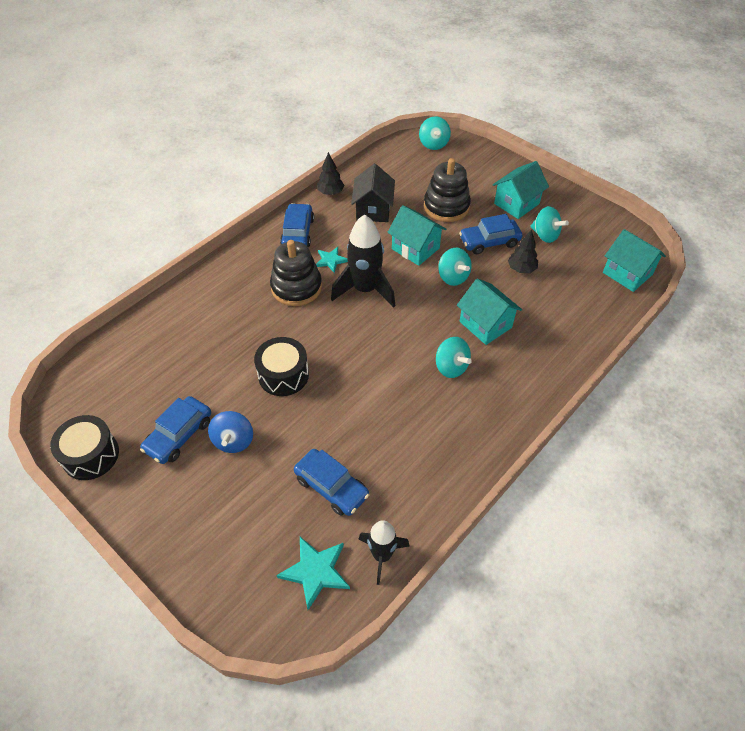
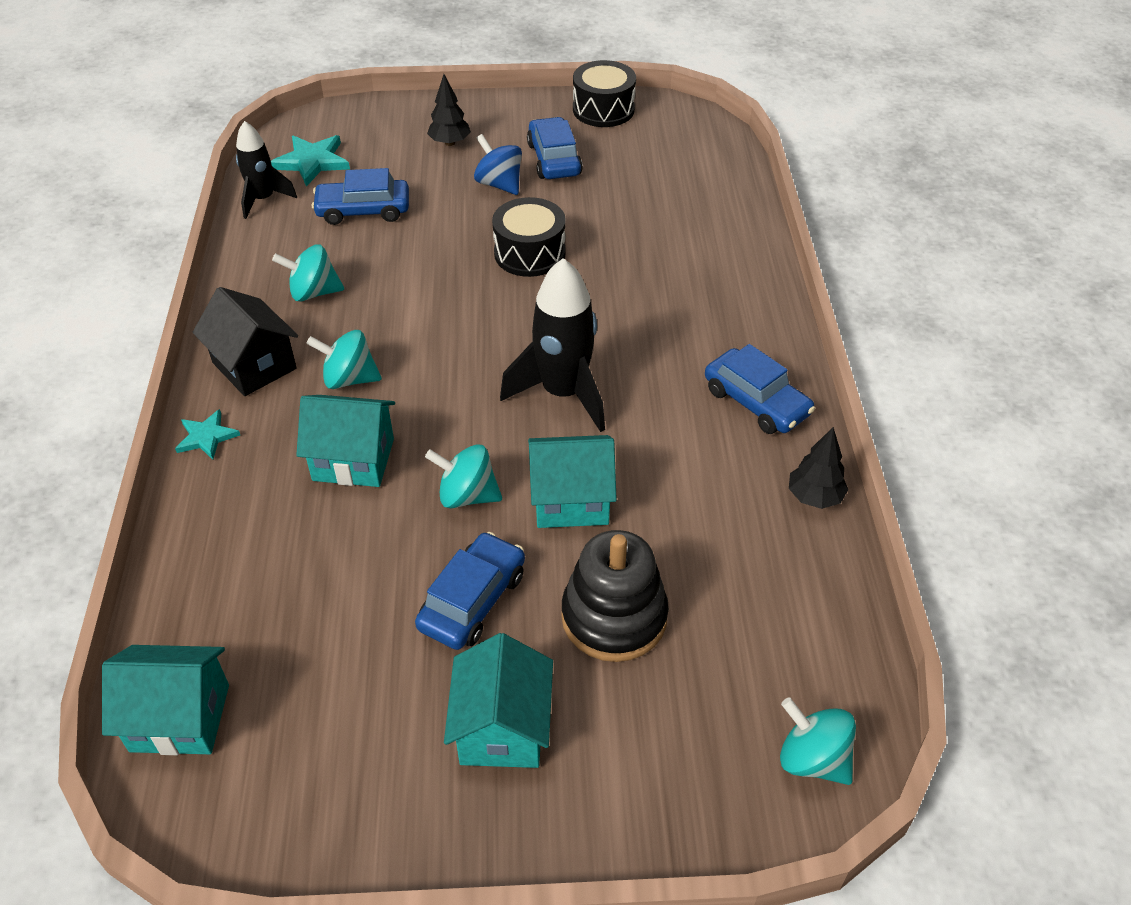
camera: 135 degrees right, 5 degrees down
(296, 287) = (648, 337): black stacking toy -> none
(330, 260) = (658, 398): turquoise star -> turquoise star (207, 437)
(373, 210) = (713, 517): black house -> black house (254, 365)
(521, 269) = (375, 586): black tree -> black tree (450, 143)
(545, 235) = (388, 691): turquoise spinning top -> turquoise spinning top (313, 292)

